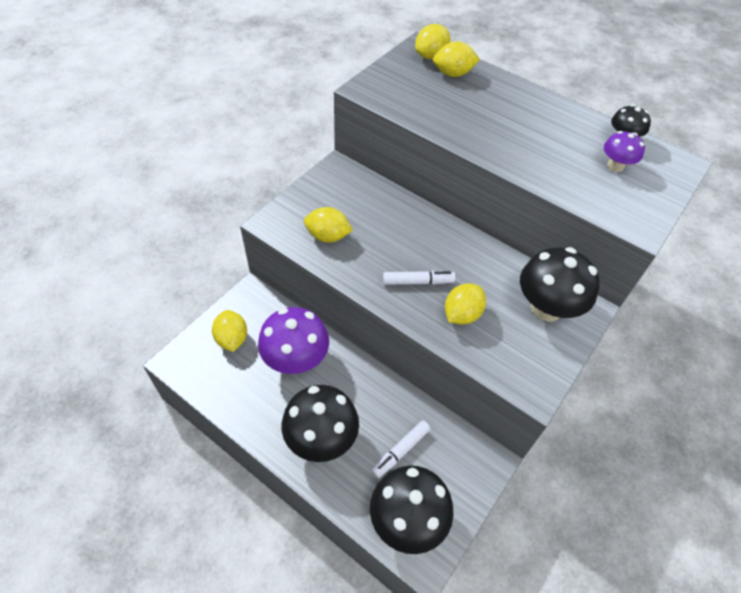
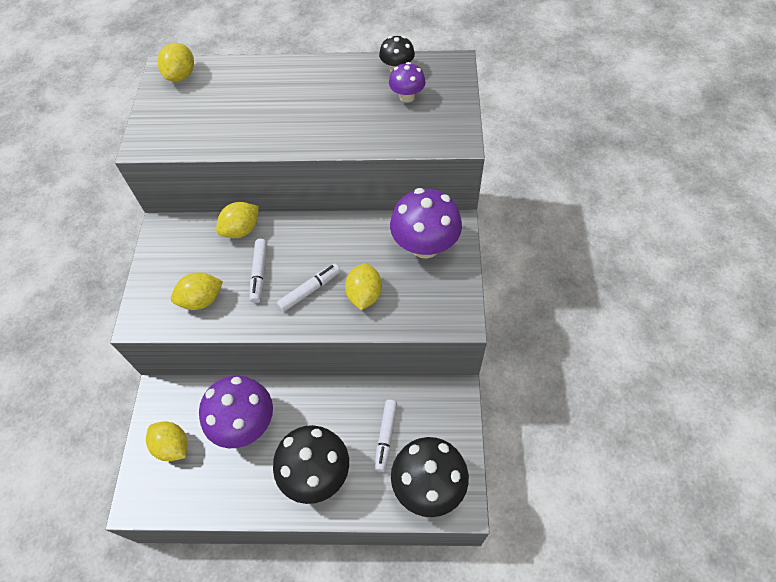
camera: 30 degrees left, 5 degrees up
(387, 244) = (259, 273): none -> white marker
(453, 74) = (214, 83): yellow lemon -> yellow lemon (241, 230)
(546, 308) = (425, 246): black mushroom -> purple mushroom

